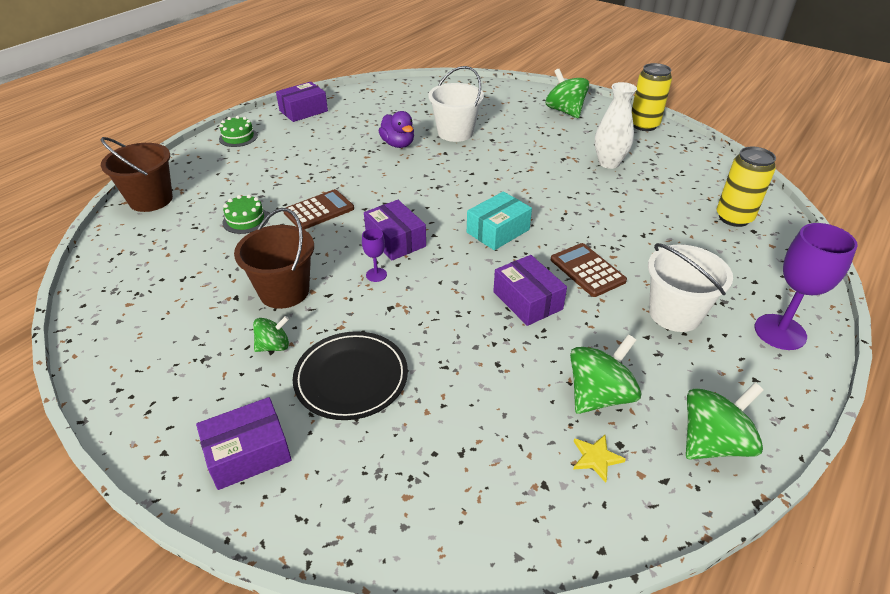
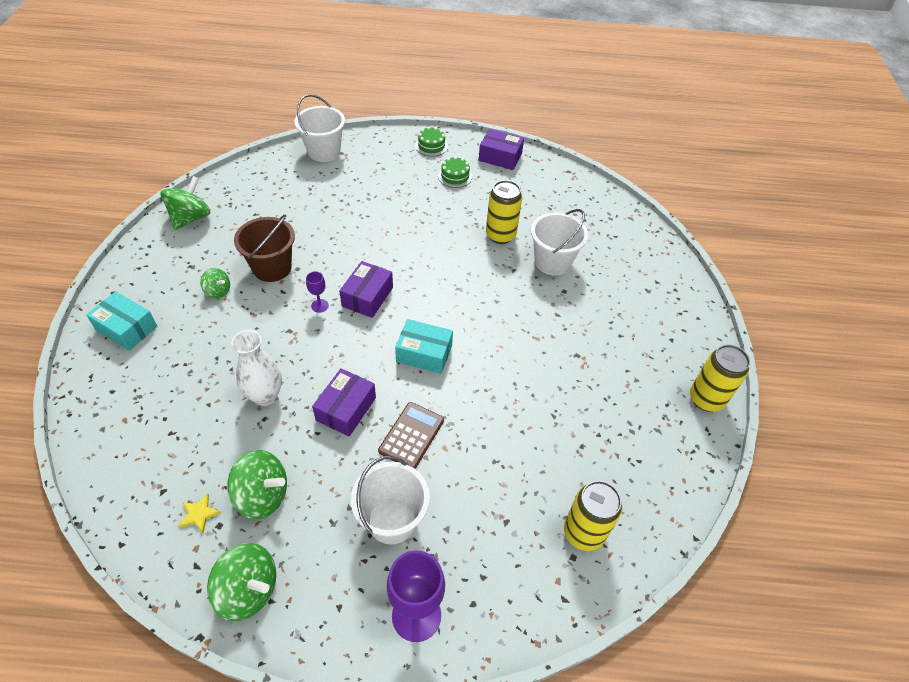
camera: 55 degrees right, 10 degrees up
(151, 200) = (324, 151): brown bucket -> white bucket
(245, 220) = (334, 207): green cake -> green cake (455, 176)
(248, 453) = (127, 328): purple box -> turquoise box
(319, 210) = (373, 237): brown calculator -> none
(351, 378) = (209, 344): black plate -> none
(398, 144) = (500, 235): purple duck -> yellow can
(565, 111) = (670, 323): green spinning top -> green spinning top (191, 218)
(609, 163) = (600, 393): white vase -> white vase (265, 396)

